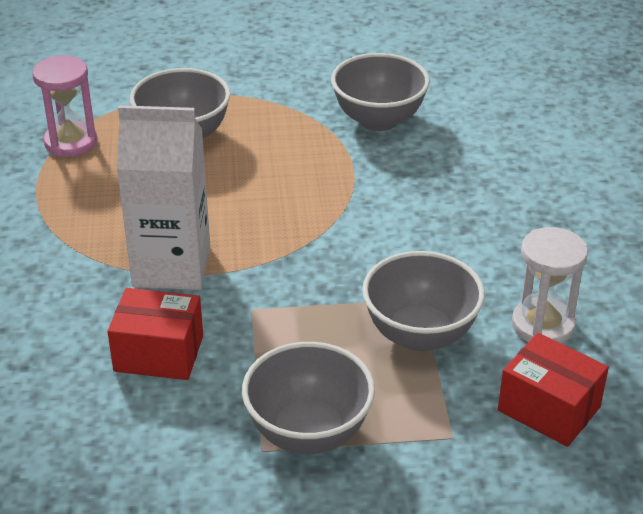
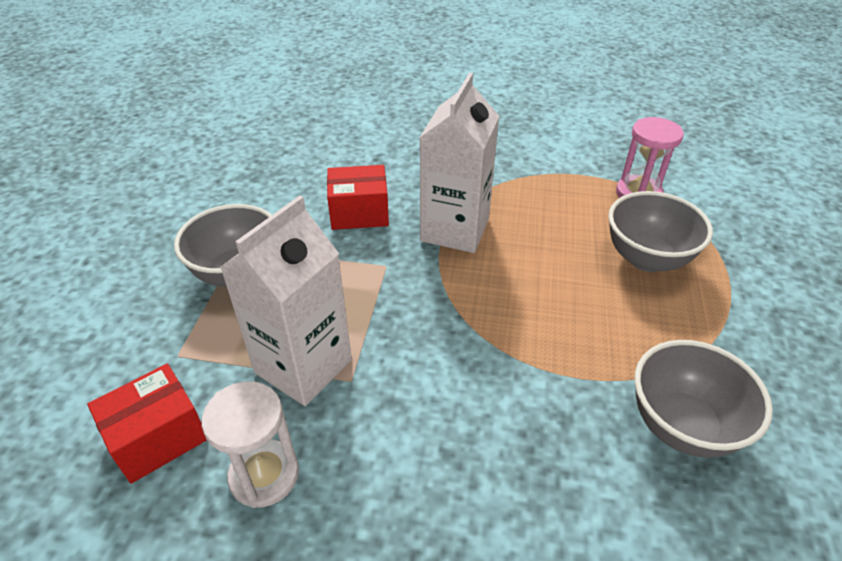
camera: 105 degrees right, 5 degrees up
(159, 353) = (359, 213): red box -> red box turned 60 degrees clockwise
(420, 334) = (303, 366): grey bowl -> white carton

